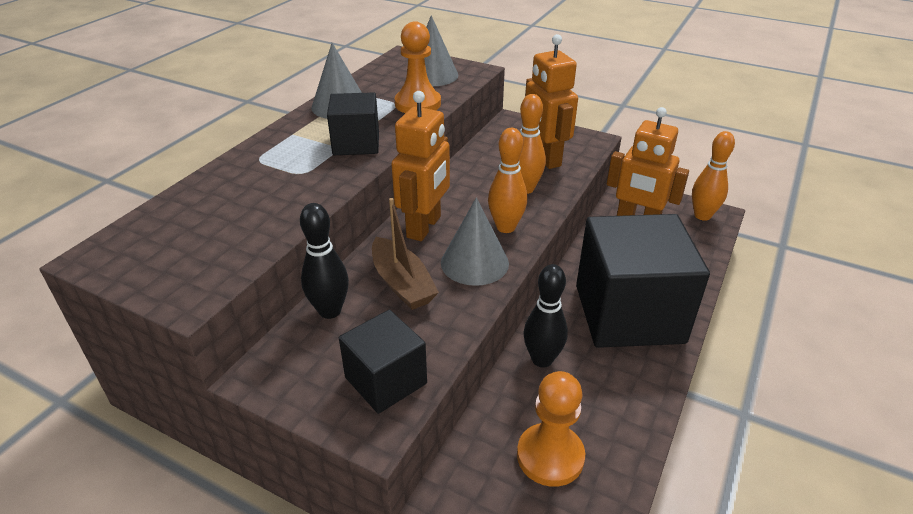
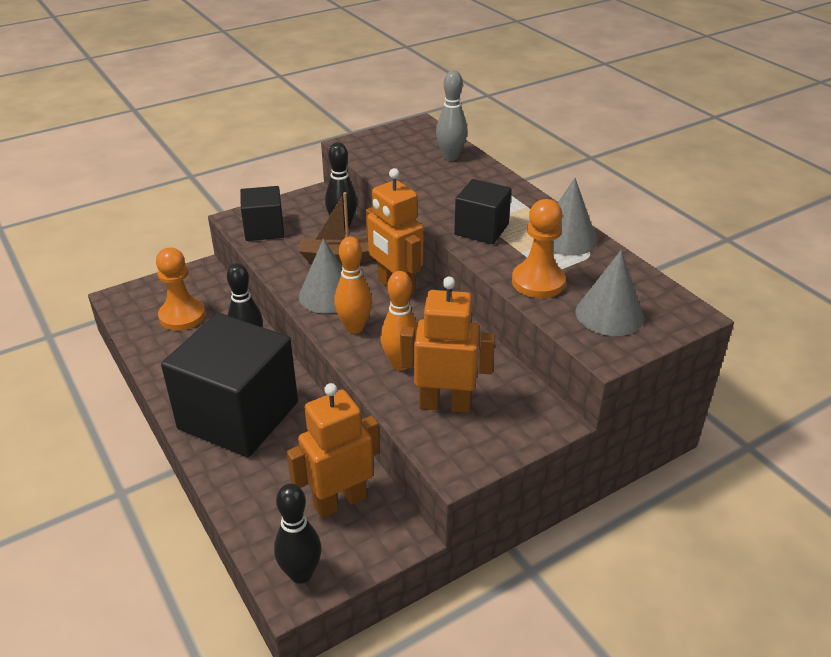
camera: 120 degrees right, 0 degrees up
(197, 202) = (451, 157): none -> grey bowling pin
(702, 215) = (301, 574): orange bowling pin -> black bowling pin

